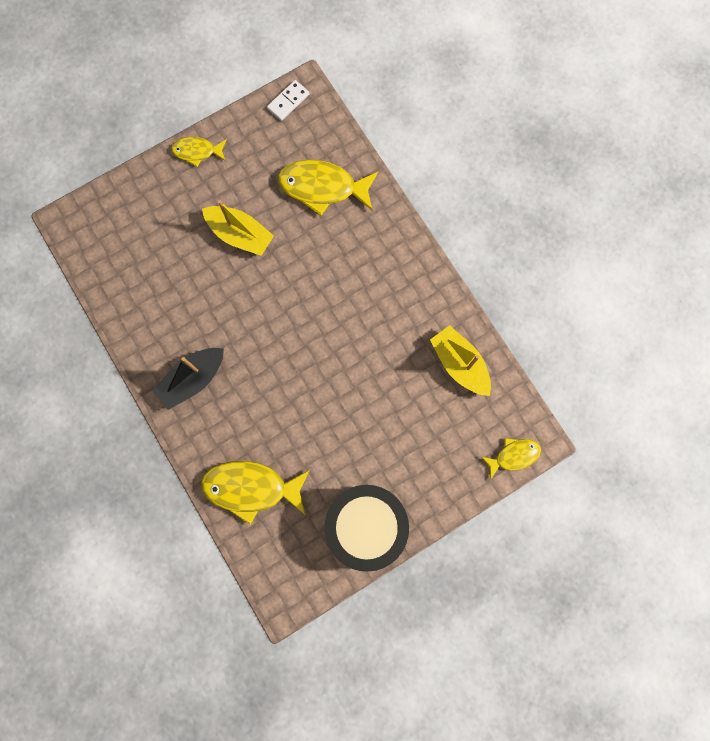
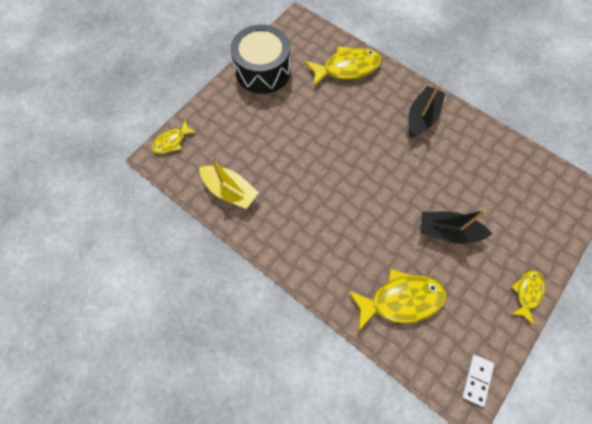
camera: 160 degrees right, 10 degrees down
(197, 151) = (527, 293): yellow fish -> yellow fish turned 45 degrees counterclockwise
(240, 235) = (447, 231): yellow boat -> black boat

